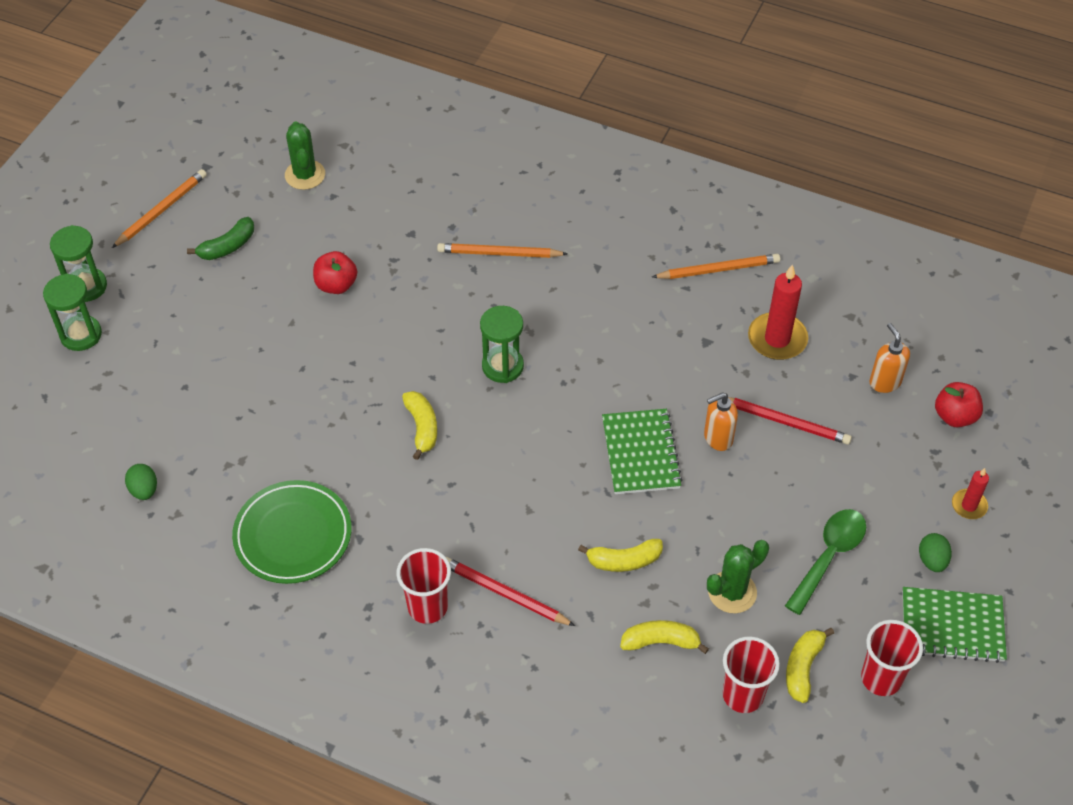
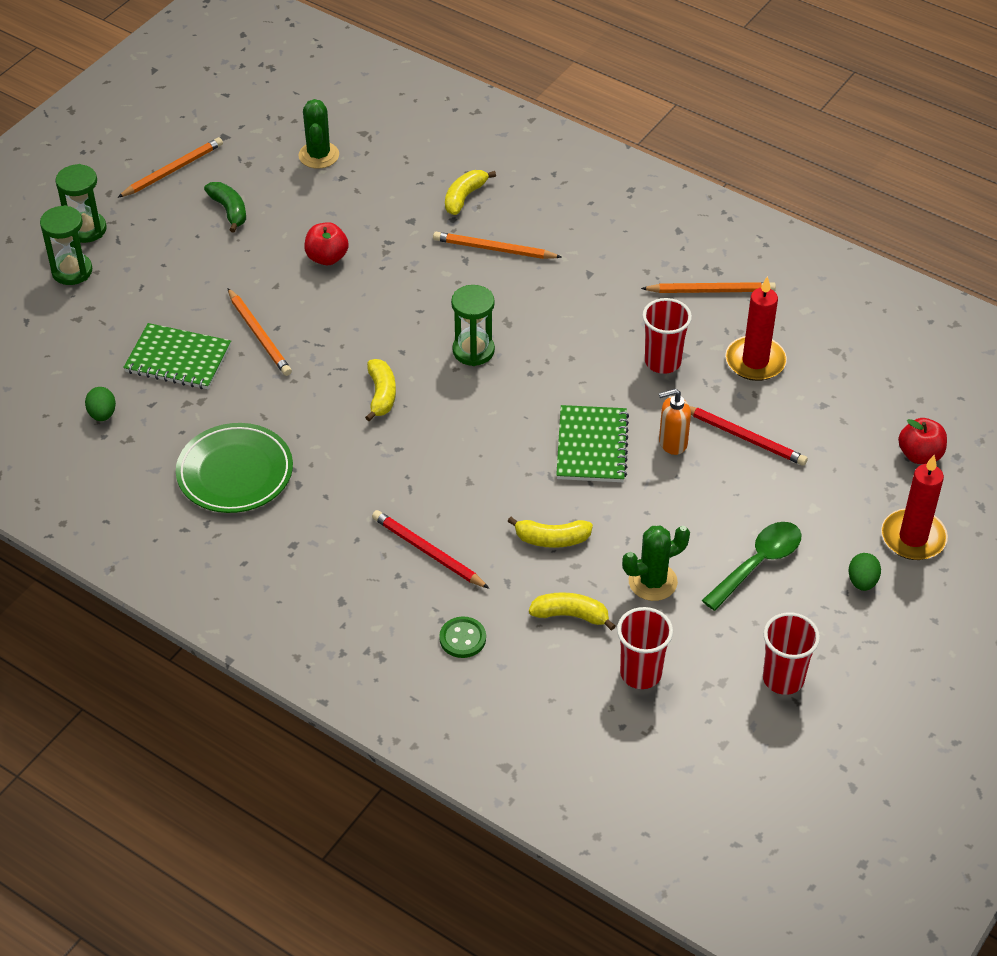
camera: 10 degrees right, 5 degrees down
(227, 246) = (229, 210): green banana -> green banana turned 90 degrees counterclockwise
(286, 379) = (259, 335): none -> orange pencil
(427, 607) = (350, 553): red cup -> red cup (662, 362)
(560, 685) = (462, 638): none -> green button
(803, 667) = (706, 658): yellow banana -> yellow banana (464, 197)
(884, 382) = (855, 414): orange soap dispenser -> none
(952, 626) = (867, 643): green notebook -> green notebook (178, 359)
(969, 505) = (913, 537): red candle -> red candle, size x1.79

